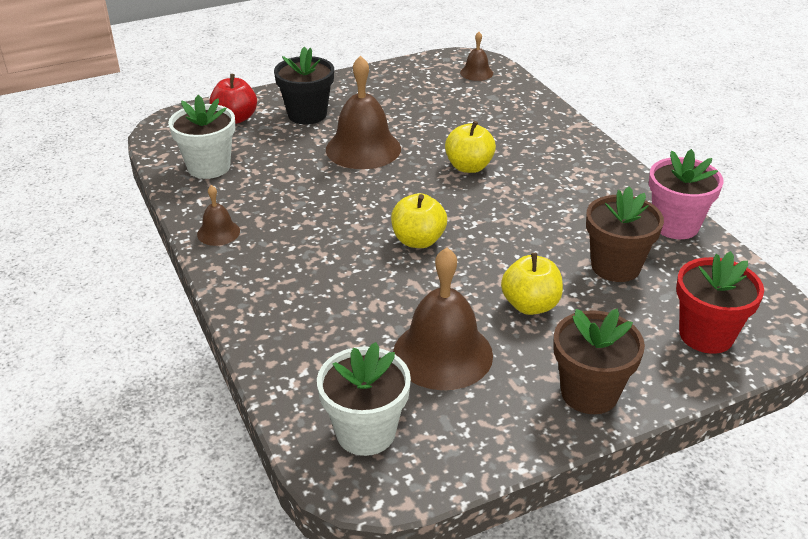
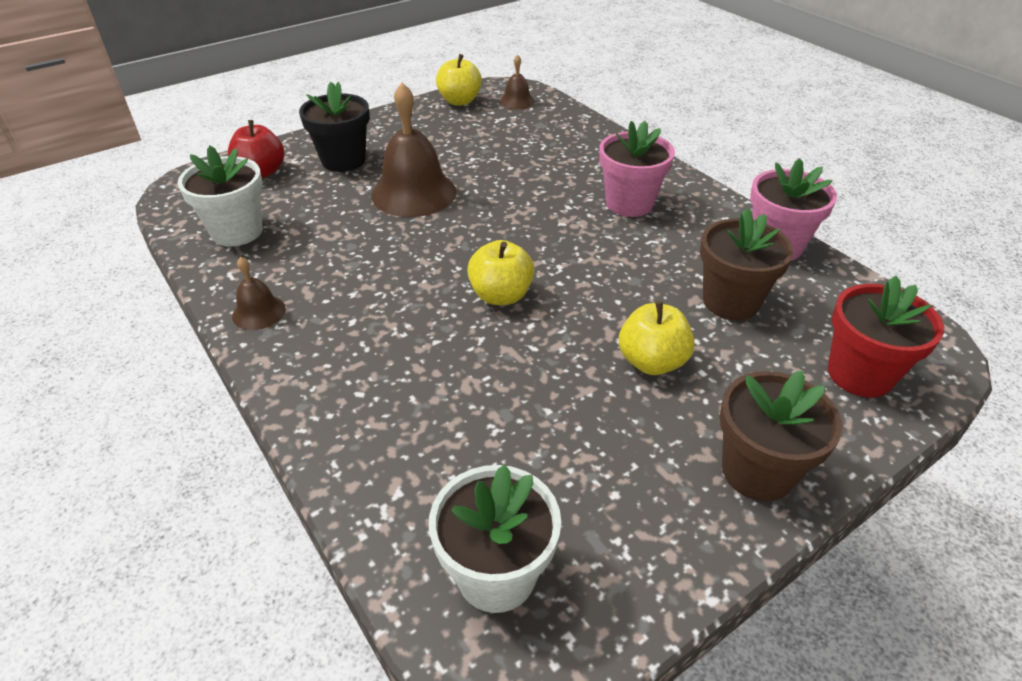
camera: 10 degrees left, 5 degrees up
(442, 354) = (566, 441): brown bell -> none
(469, 167) = (536, 202): yellow apple -> yellow apple (459, 101)
(553, 176) = (629, 203): none -> pink flower pot

